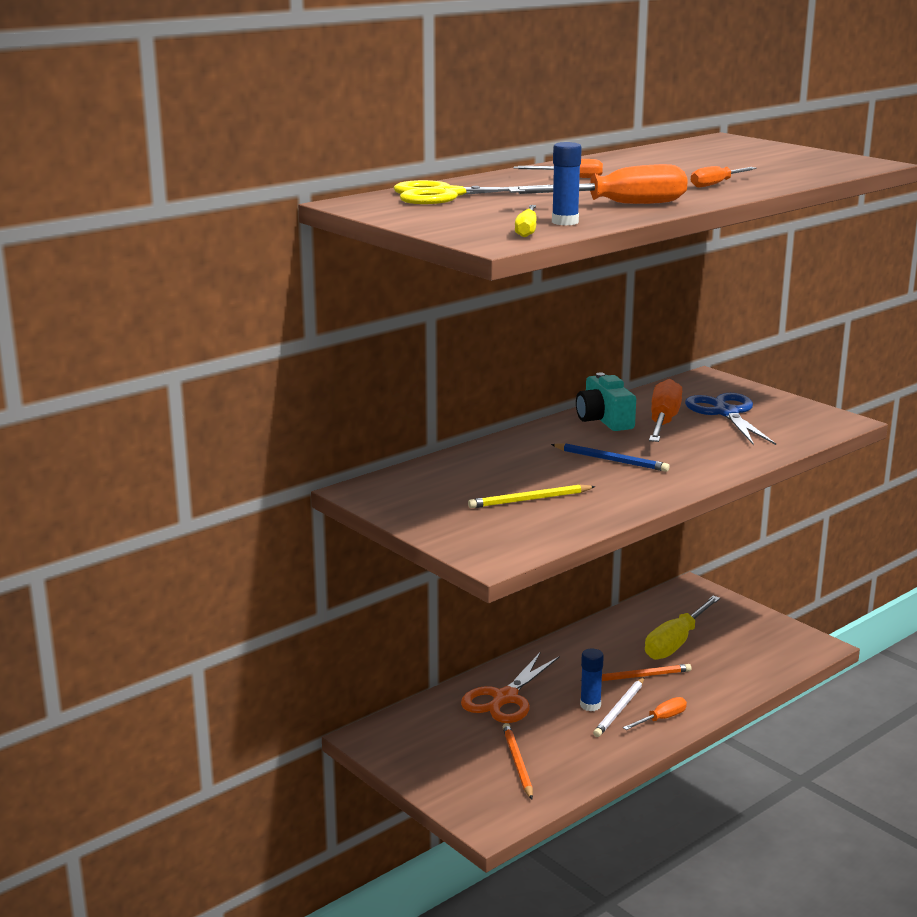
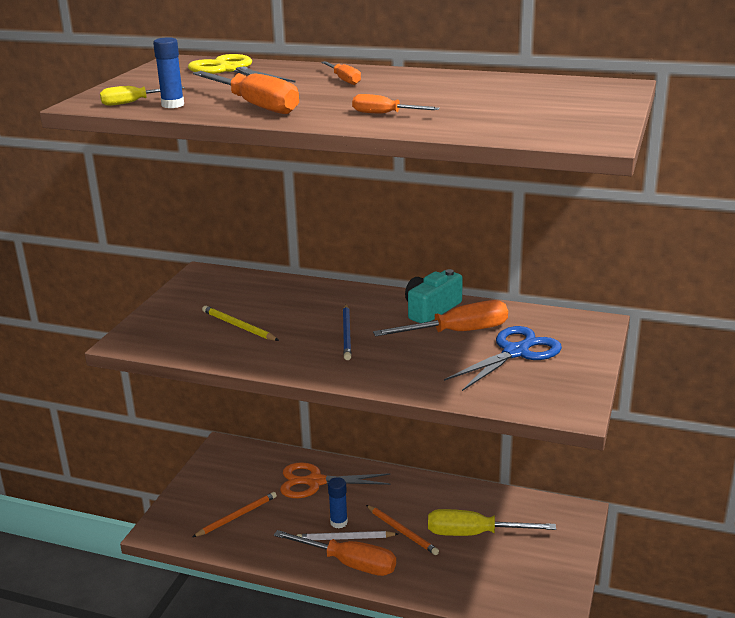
camera: 60 degrees right, 5 degrees up
(661, 719) = (349, 563): orange screwdriver -> orange screwdriver, size x1.87

